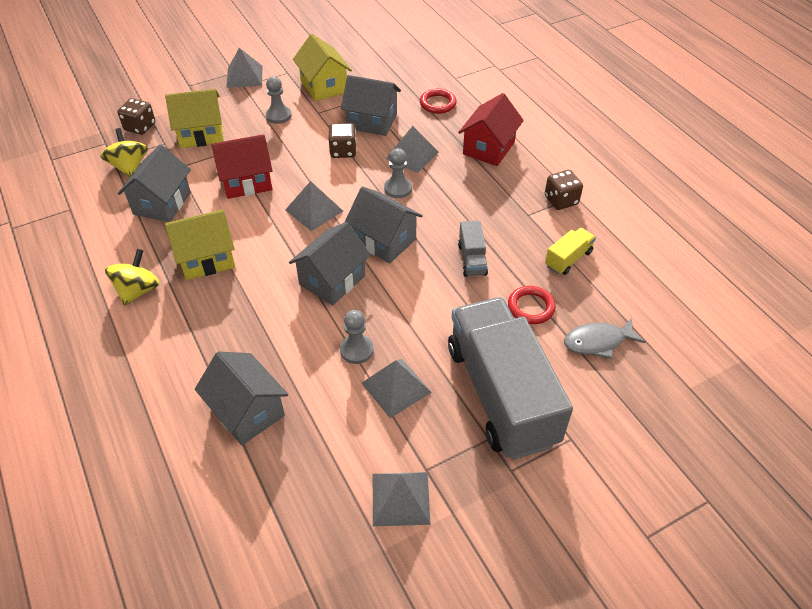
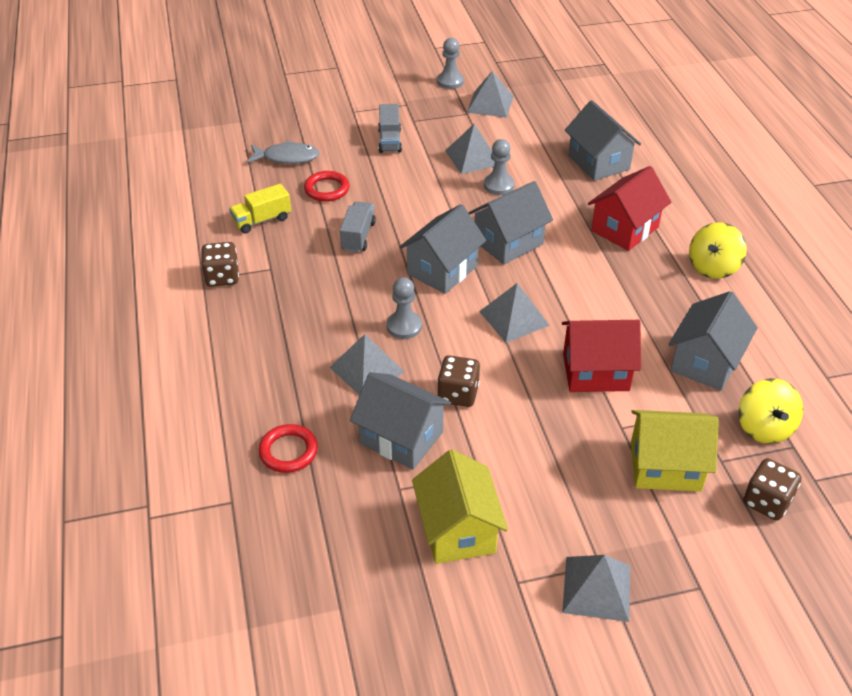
camera: 165 degrees left, 5 degrees down
(207, 259) = (642, 286): yellow house -> none
(278, 116) = (542, 479): grey pawn -> grey pawn (450, 81)
(384, 241) = (442, 270): grey house -> grey house turned 75 degrees clockwise
(488, 148) = (261, 360): red house -> red house (625, 229)
(501, 394) = (390, 140): grey truck -> grey truck, size x0.40

